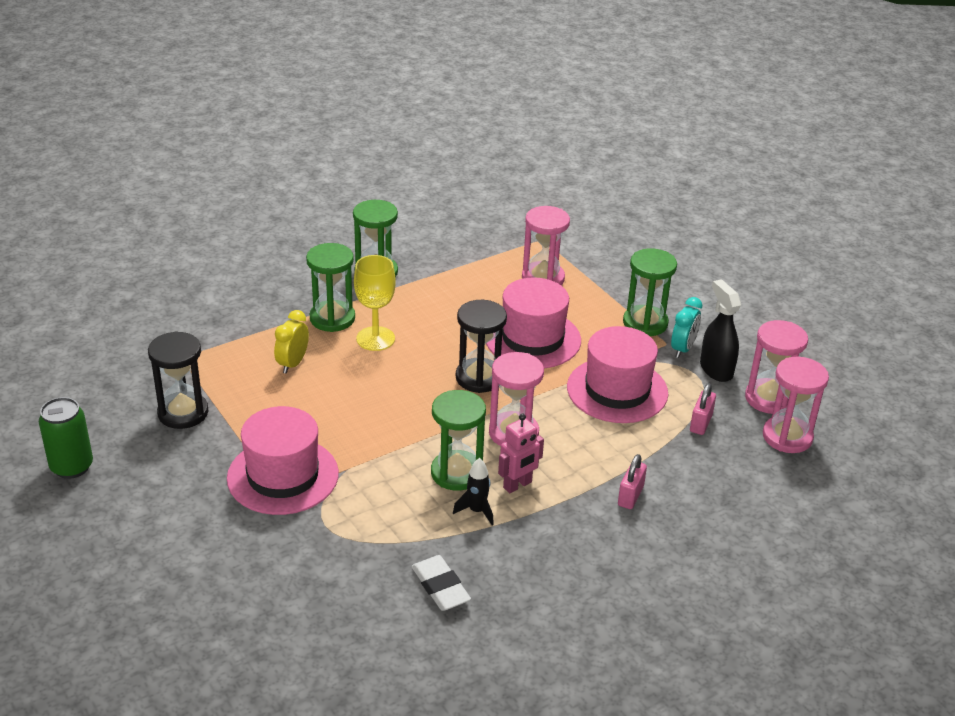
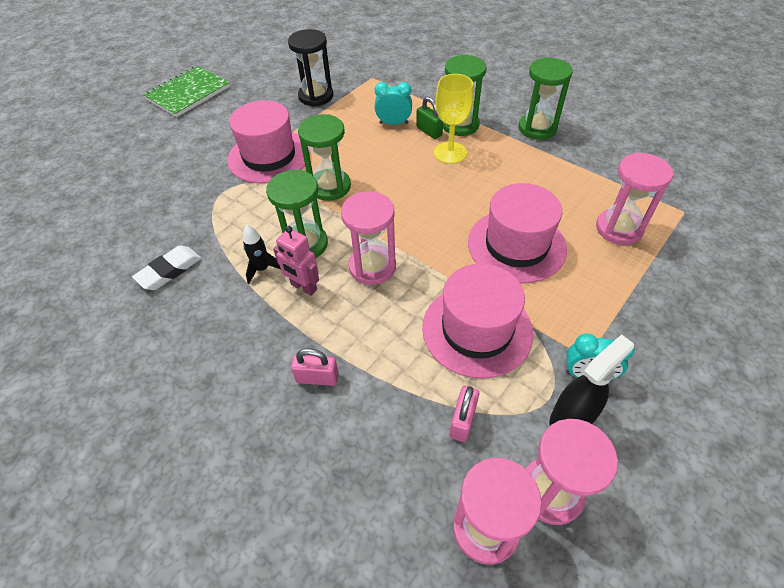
camera: 75 degrees right, 15 degrees up
(66, 536) = (188, 93): none -> green notebook
(72, 467) = (248, 75): green can -> none
(292, 364) = (393, 123): yellow clock -> turquoise clock
(328, 342) = (429, 131): none -> green padlock
(479, 378) = (436, 225): black hourglass -> none
(645, 323) = (609, 329): green hourglass -> green hourglass (330, 187)
(701, 423) = (462, 421): pink padlock -> pink padlock turned 75 degrees counterclockwise

